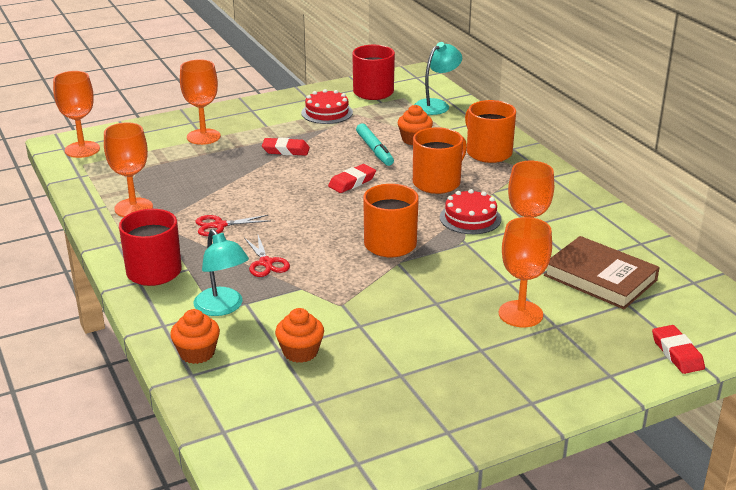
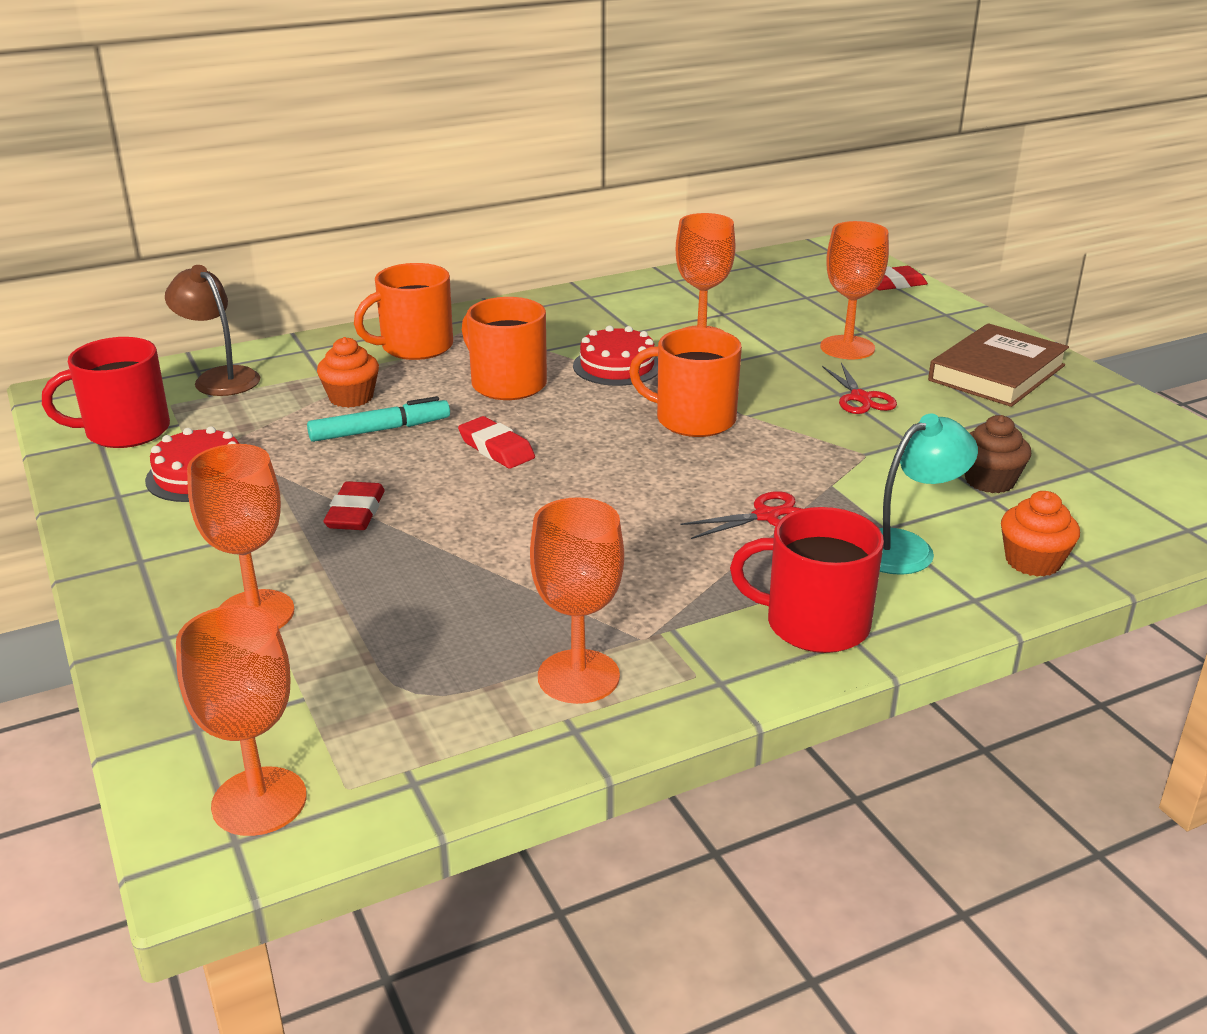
camera: 90 degrees left, 0 degrees up
(219, 225) = (647, 567): red scissors -> red scissors (860, 398)
(300, 352) = (989, 481): orange cupcake -> brown cupcake
(436, 105) = (220, 378): turquoise lamp -> brown lamp
(600, 278) = (756, 304): brown book -> brown book (997, 373)

